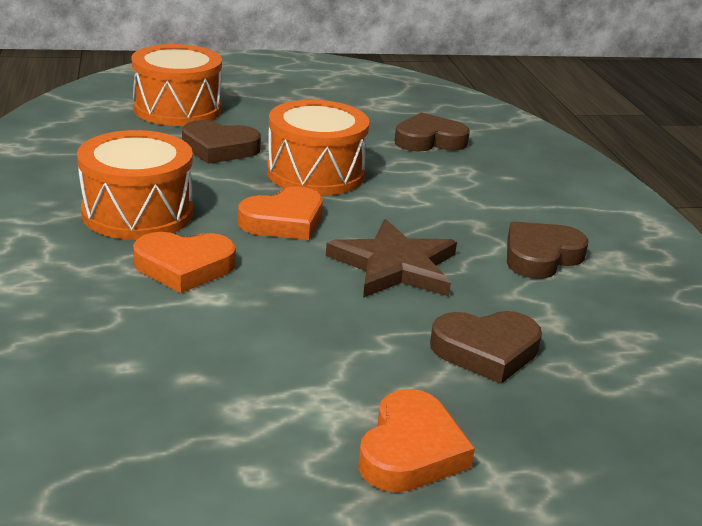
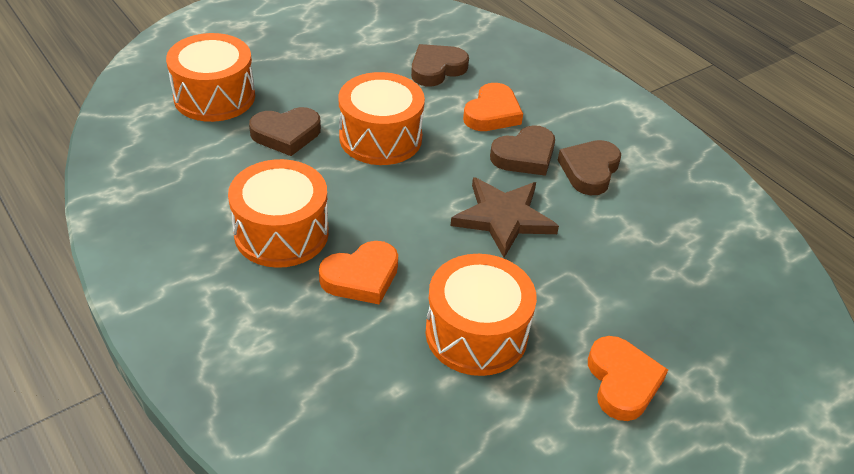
camera: 25 degrees left, 15 degrees up
(266, 349) = (476, 333): none -> orange drum
(284, 221) = (396, 200): orange heart -> orange heart (492, 113)
(486, 351) = (611, 276): brown heart -> brown heart (524, 156)

